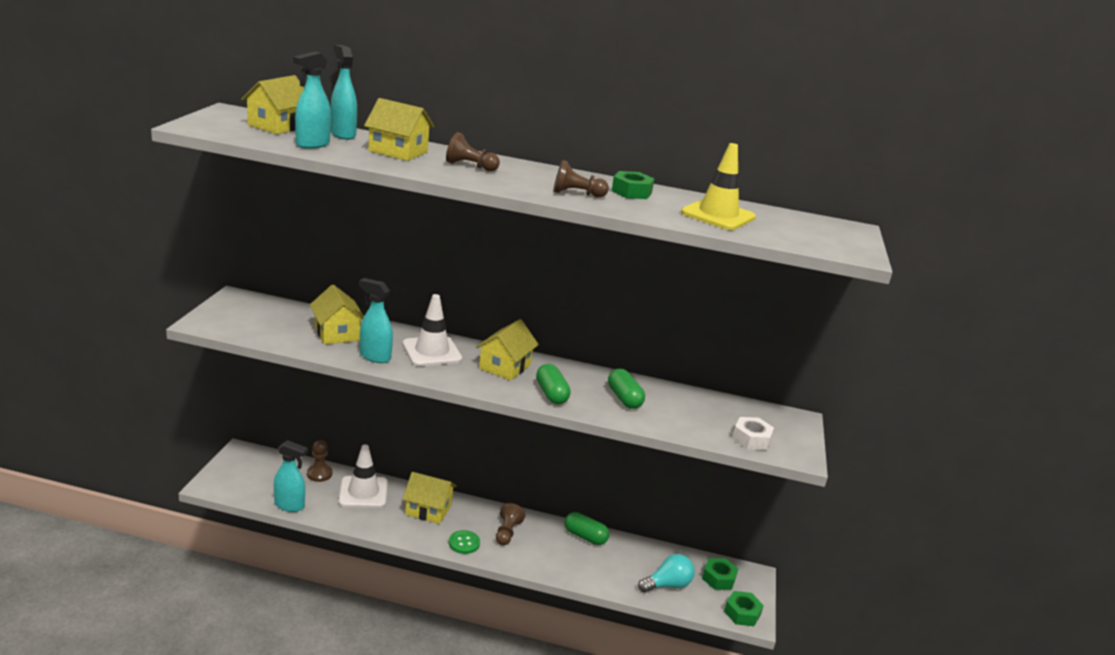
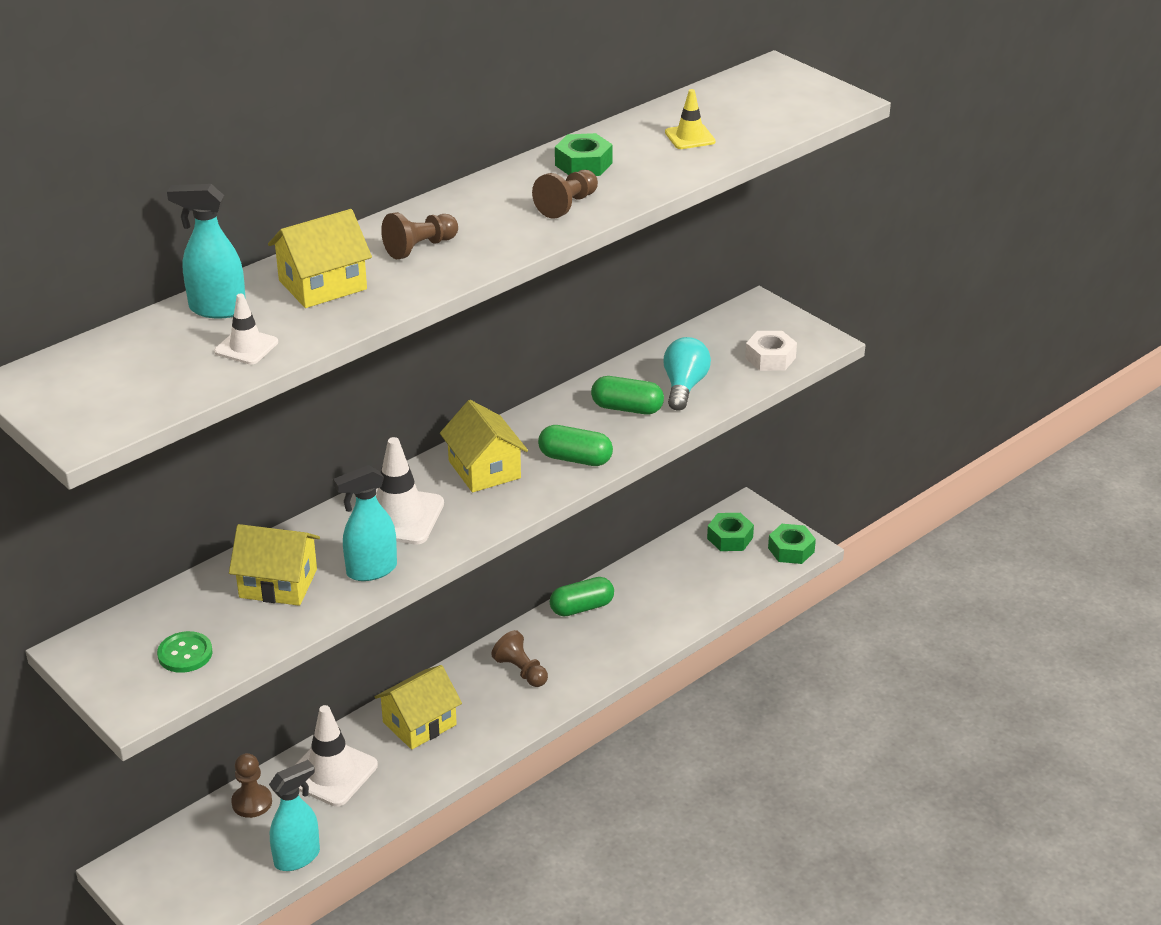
camera: 50 degrees left, 10 degrees up
(278, 126) = (137, 355): yellow house -> none
(312, 144) = (246, 347): turquoise spray bottle -> white traffic cone
(464, 543) = (509, 718): green button -> green button (185, 654)
(667, 585) = (709, 582): turquoise light bulb -> turquoise light bulb (684, 386)
(718, 215) = (690, 137): yellow traffic cone -> yellow traffic cone, size x0.55

